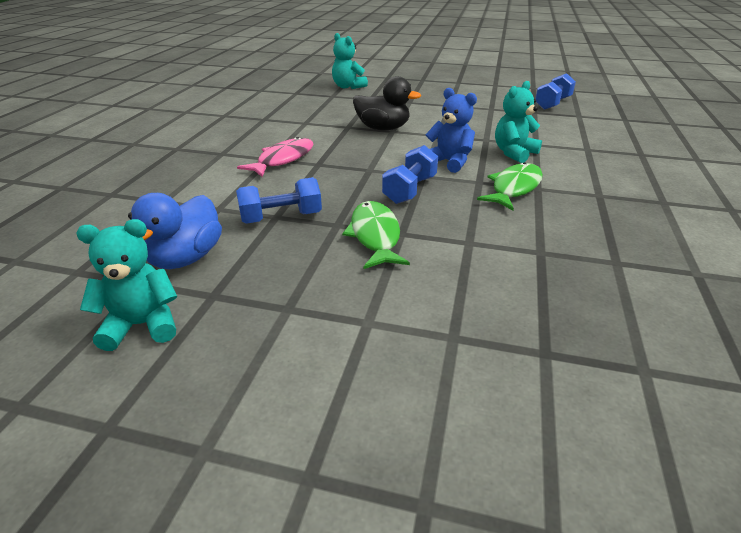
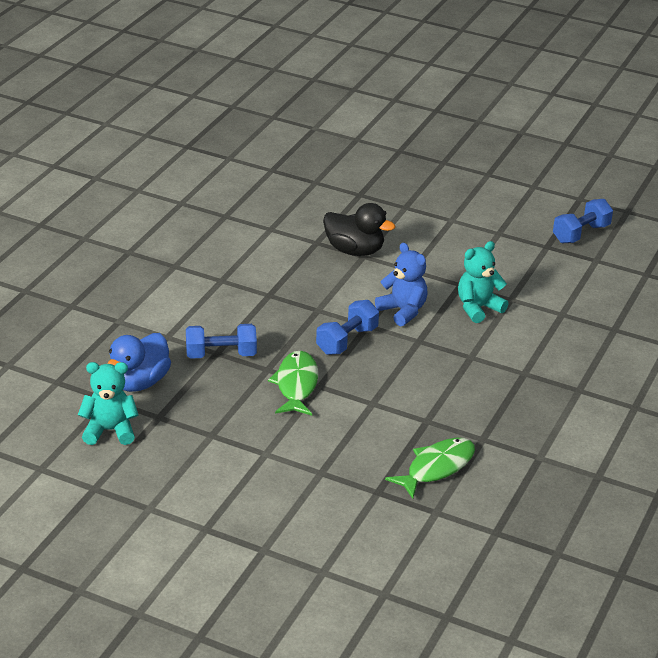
camera: 10 degrees right, 0 degrees up
(283, 159) = (235, 283): pink fish -> none
(348, 87) = (340, 165): turquoise teddy bear -> none
(514, 188) = (448, 353): green fish -> green fish (436, 468)

